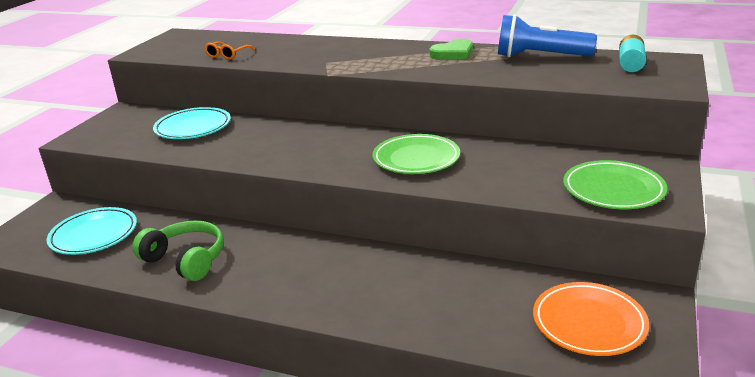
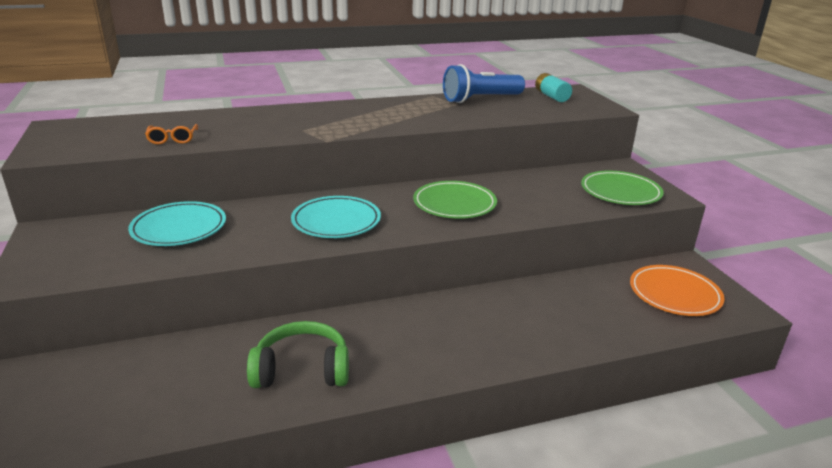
camera: 40 degrees left, 0 degrees up
(94, 235) = (145, 387): turquoise plate -> turquoise plate (336, 221)
(453, 53) = (408, 106): green heart -> none

